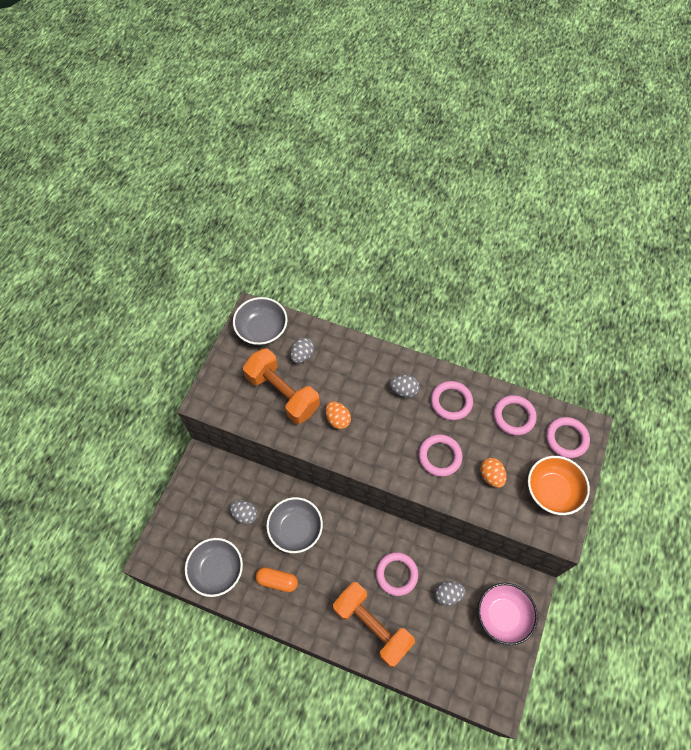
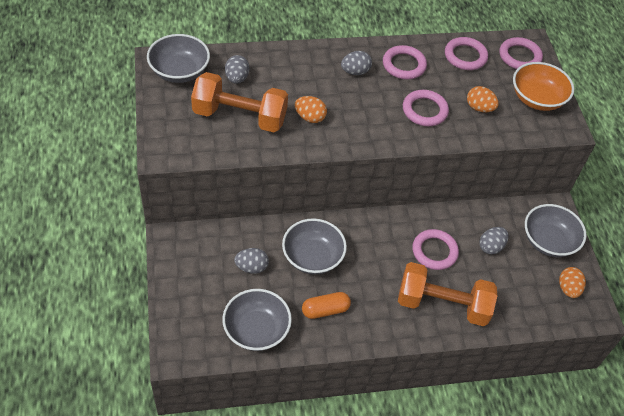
camera: 35 degrees left, 10 degrees down
(490, 670) = (568, 289): none -> orange egg
(503, 615) = (548, 241): pink bowl -> grey bowl

